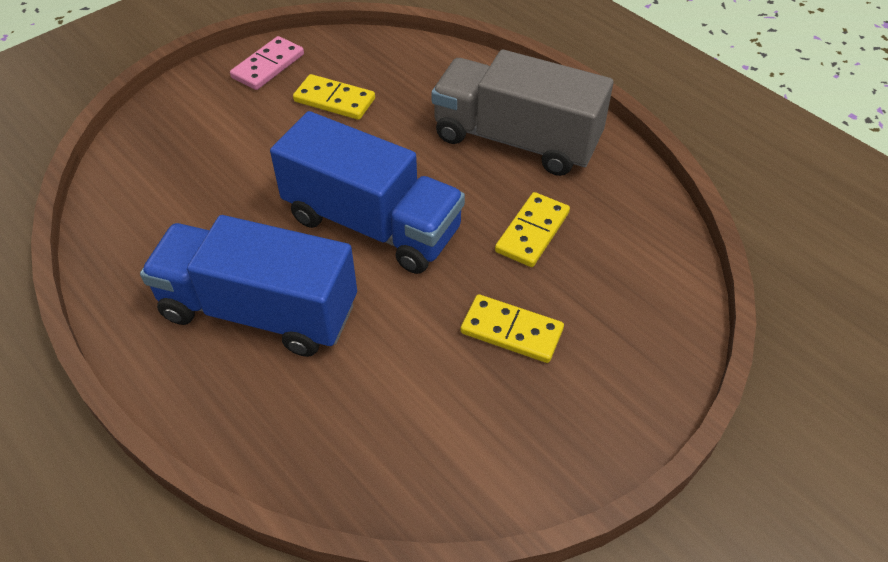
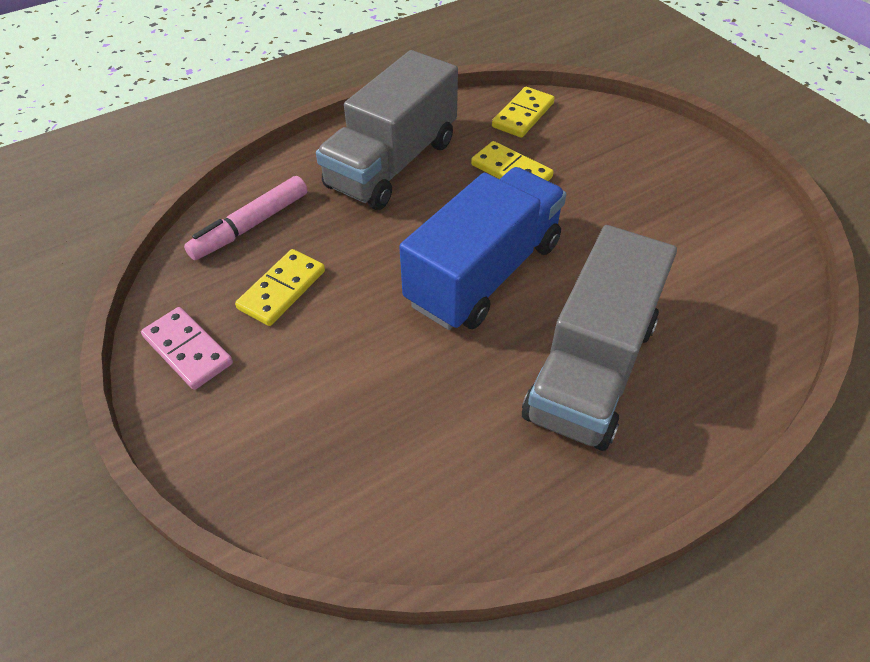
camera: 80 degrees left, 0 degrees up
(259, 310) = (590, 369): blue truck -> grey truck
(406, 67) = (250, 226): none -> pink marker
(511, 331) = (619, 198): yellow domino -> yellow domino (523, 115)

